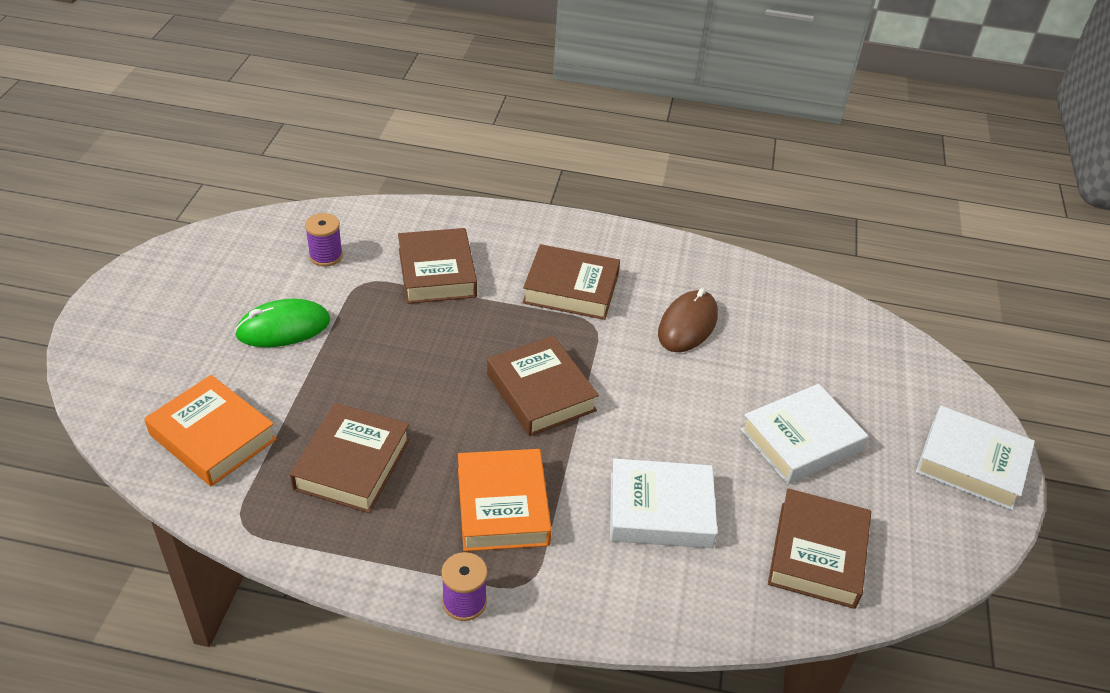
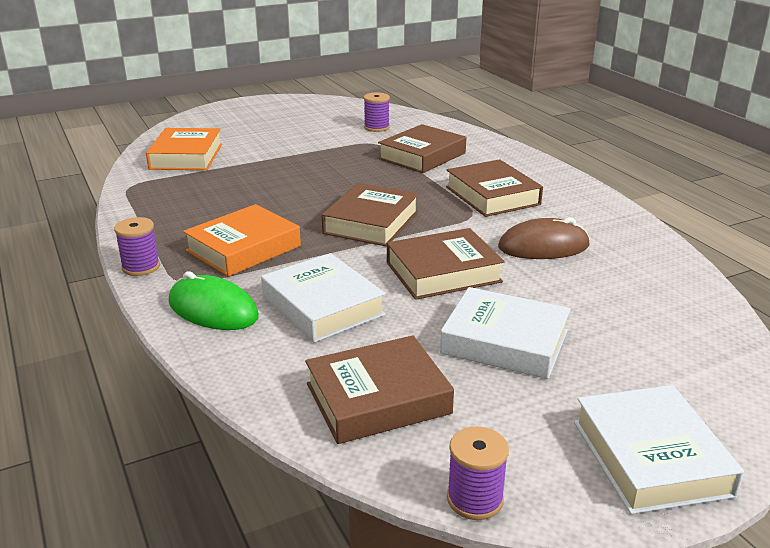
camera: 55 degrees right, 15 degrees down
(283, 328) = (298, 140): green mouse -> green mouse (213, 309)
(352, 464) = (216, 194): brown book -> brown book (443, 272)
(956, 572) = (475, 499): none -> purple spool

